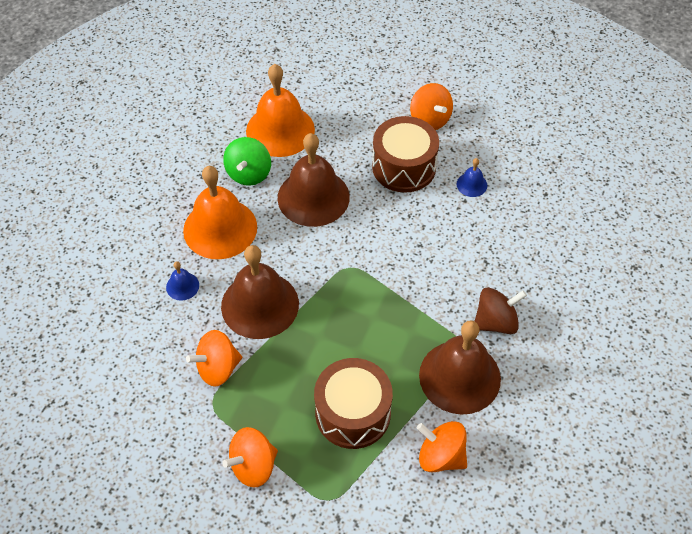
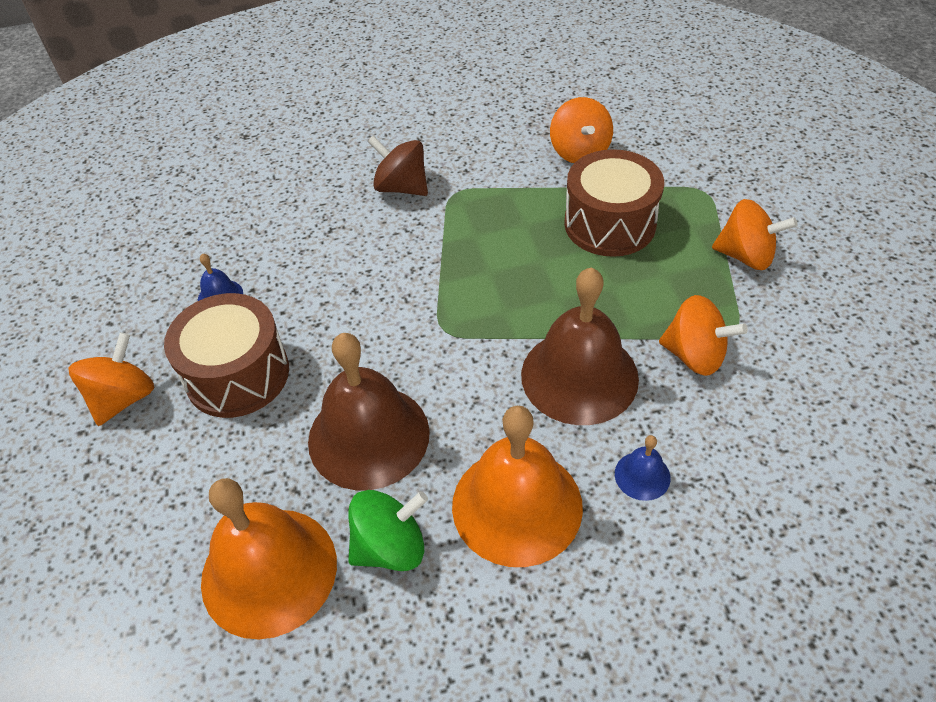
camera: 125 degrees left, 5 degrees down
(459, 376) = (489, 180): brown bell -> none

